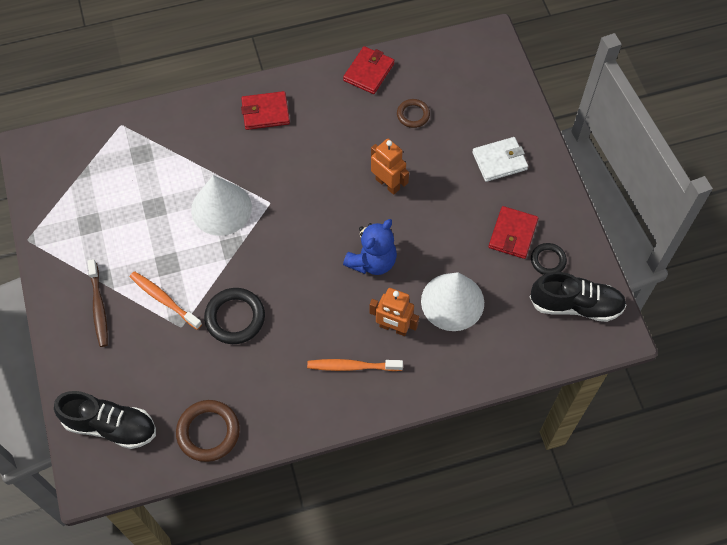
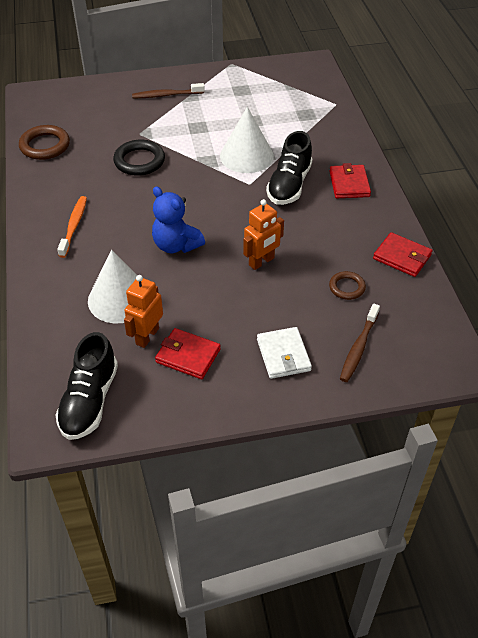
camera: 95 degrees right, 15 degrees down
(111, 426) = (68, 101): black shoe -> black shoe (289, 185)
(164, 300) = (165, 125): orange toothbrush -> none
(393, 327) = (103, 255): orange robot -> orange robot (147, 336)
(482, 106) = (359, 348): none -> brown toothbrush
(548, 260) = (149, 383): black ring -> none

